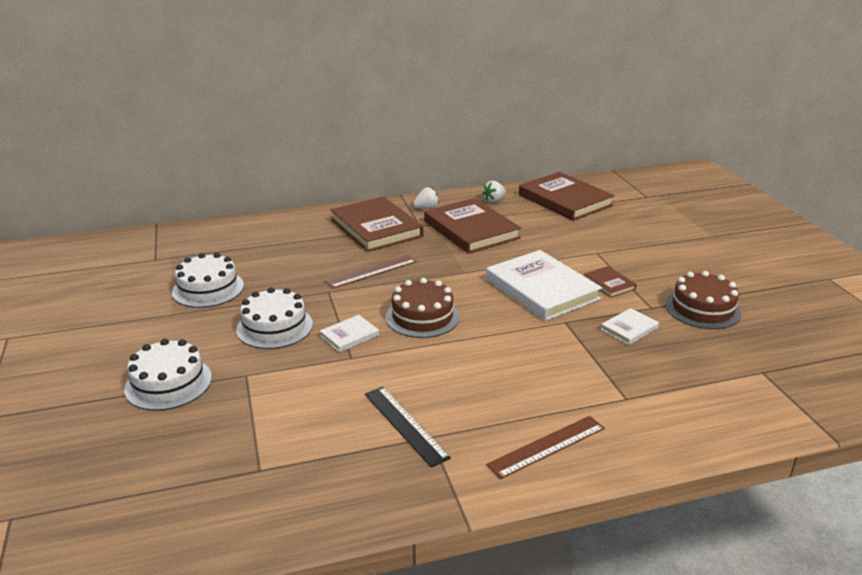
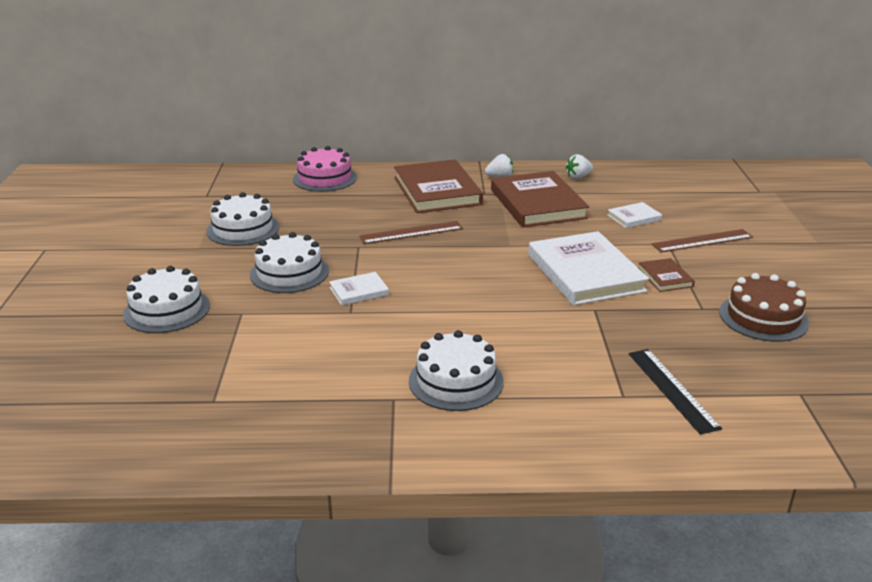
camera: 15 degrees right, 0 degrees up
(265, 228) = (325, 178): none -> pink cake
(405, 425) = (373, 383): black ruler -> black ruler (672, 389)
(422, 317) = (442, 283): brown cake -> none
(478, 409) = (456, 381): none -> white cake
(547, 446) = (510, 428): brown ruler -> brown ruler (702, 241)
(565, 200) = (659, 185): brown book -> none
(629, 329) = (664, 326): white book -> white book (634, 217)

